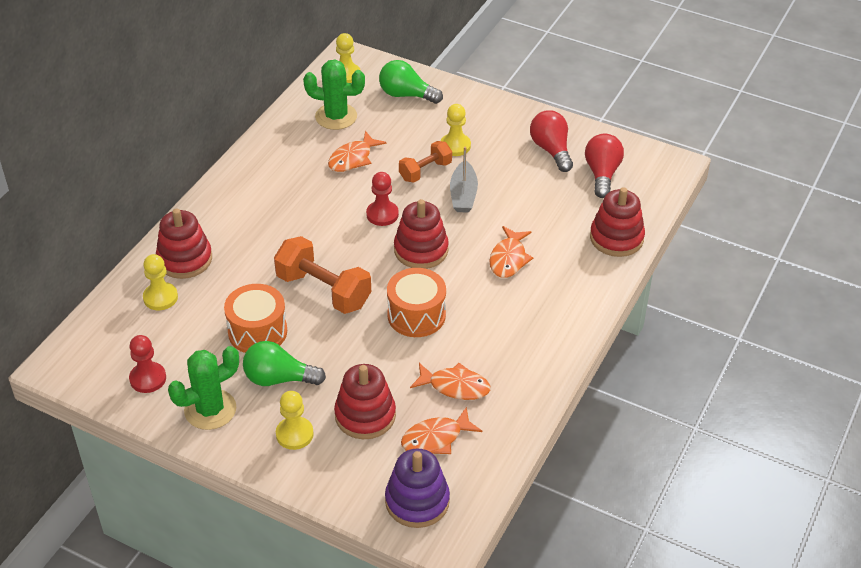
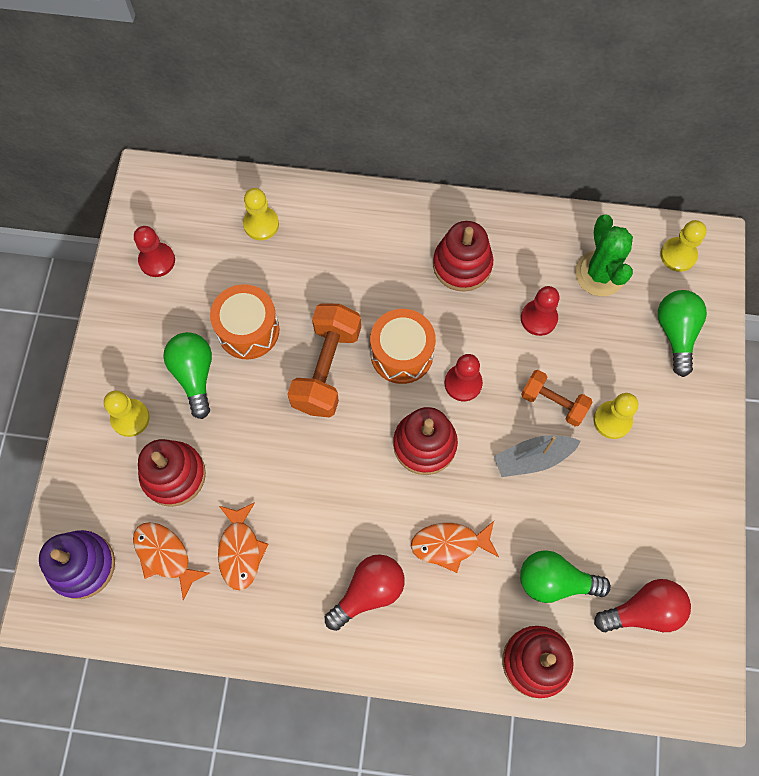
camera: 70 degrees right, 25 degrees up
(184, 259) = (319, 222): red stacking toy -> red stacking toy (462, 265)
(210, 409) = (137, 330): green cactus -> none
(353, 158) = (538, 318): orange fish -> red pawn
(416, 315) = (326, 475): orange drum -> orange drum (401, 354)
(551, 150) = (658, 535): red light bulb -> red light bulb (368, 592)
(562, 211) = (555, 581): none -> green light bulb

